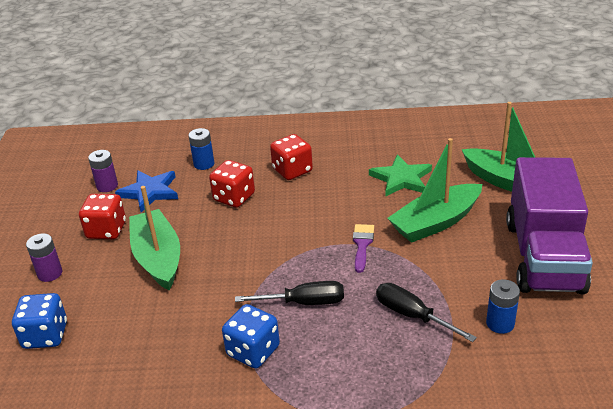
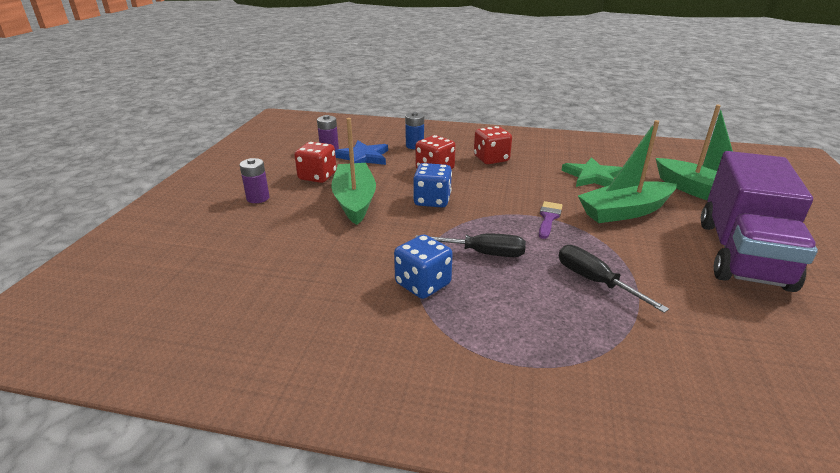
camera: 10 degrees right, 5 degrees down
(45, 335) = (234, 240): blue dice -> blue dice (432, 200)
(500, 323) = (694, 304): blue battery -> none

